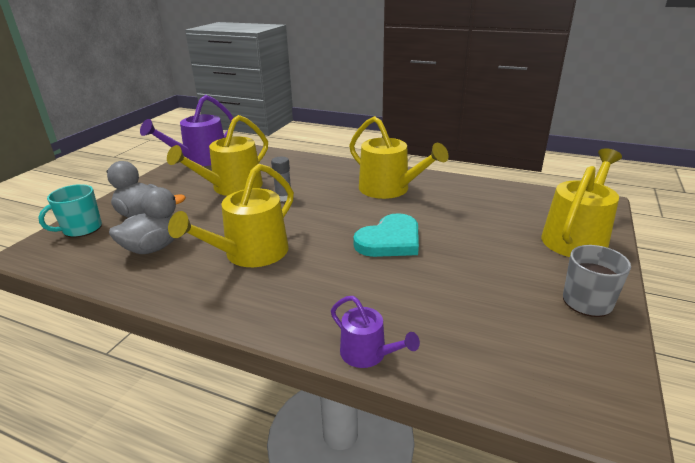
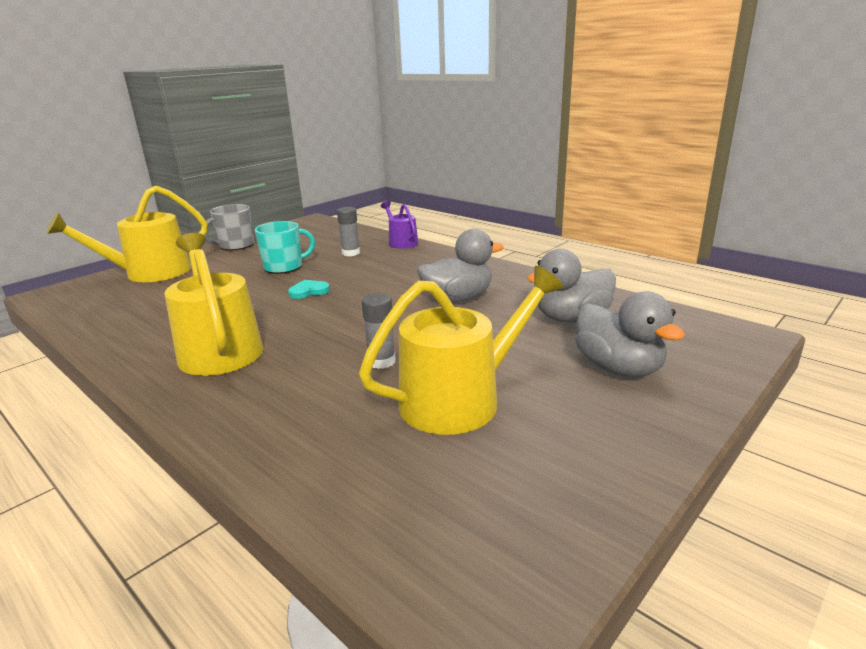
camera: 160 degrees left, 5 degrees down
(81, 229) = (701, 358): turquoise mug -> turquoise mug (284, 267)
(201, 159) = (532, 532): purple watering can -> none
(250, 253) = (457, 299): yellow watering can -> grey duck
(390, 240) = (308, 291): turquoise heart -> turquoise heart, size x0.49
(414, 310) = (351, 253): none -> grey glue stick

